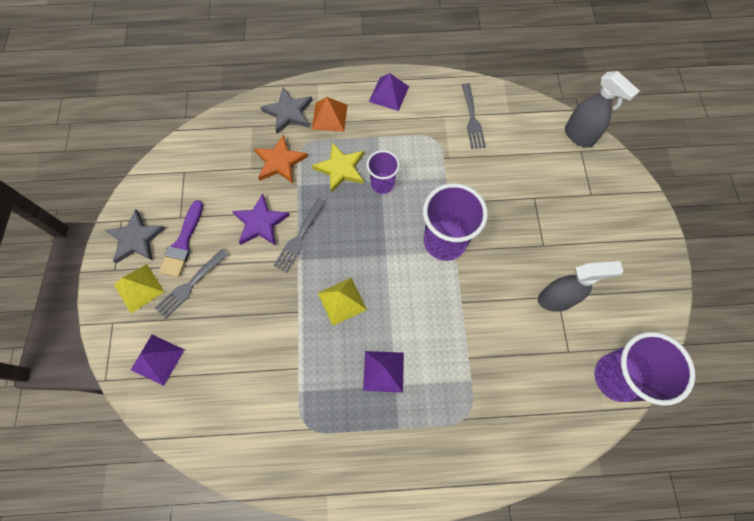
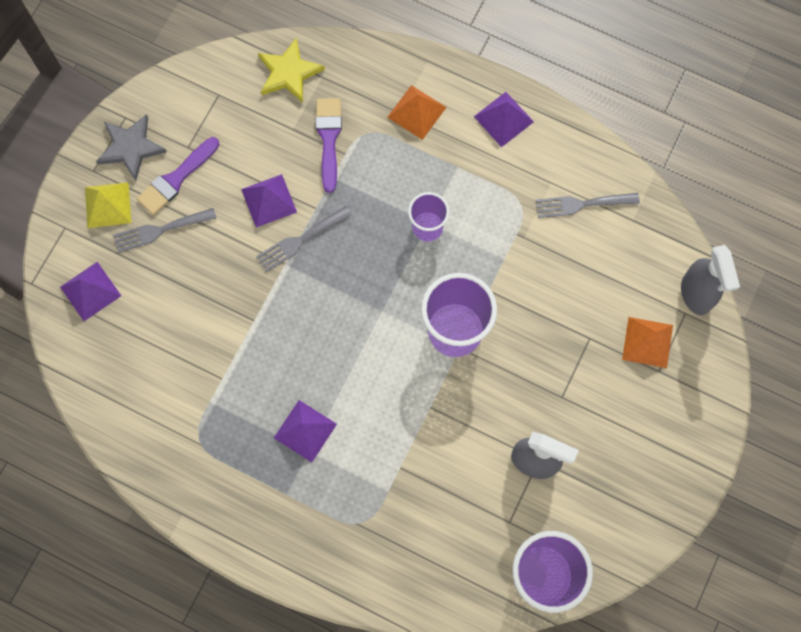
camera: 30 degrees right, 5 degrees up
(260, 223) = (269, 200): purple star -> purple pyramid
(280, 162) = (329, 139): orange star -> purple brush
(288, 112) = (373, 81): grey star -> none
(340, 169) = (391, 184): yellow star -> yellow star (288, 73)
(342, 301) = (305, 335): yellow pyramid -> none
(472, 119) = (582, 204): grey fork -> grey fork turned 60 degrees clockwise
(571, 180) = (647, 342): none -> orange pyramid

